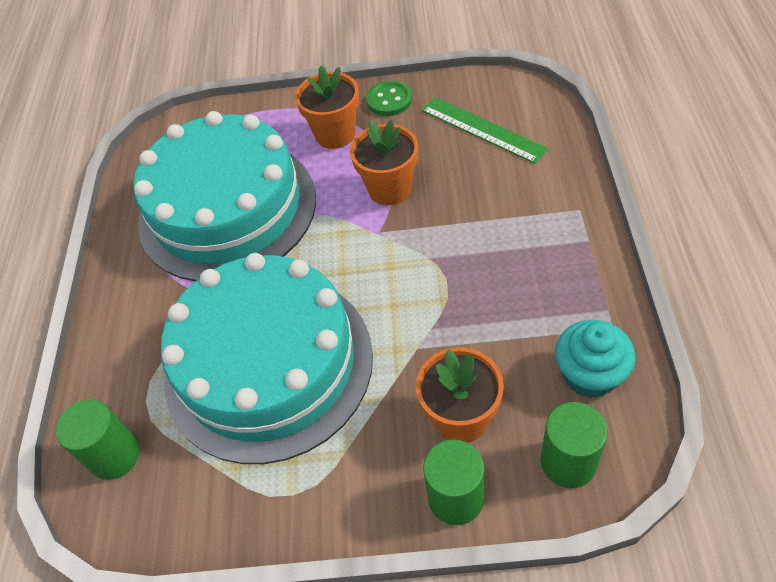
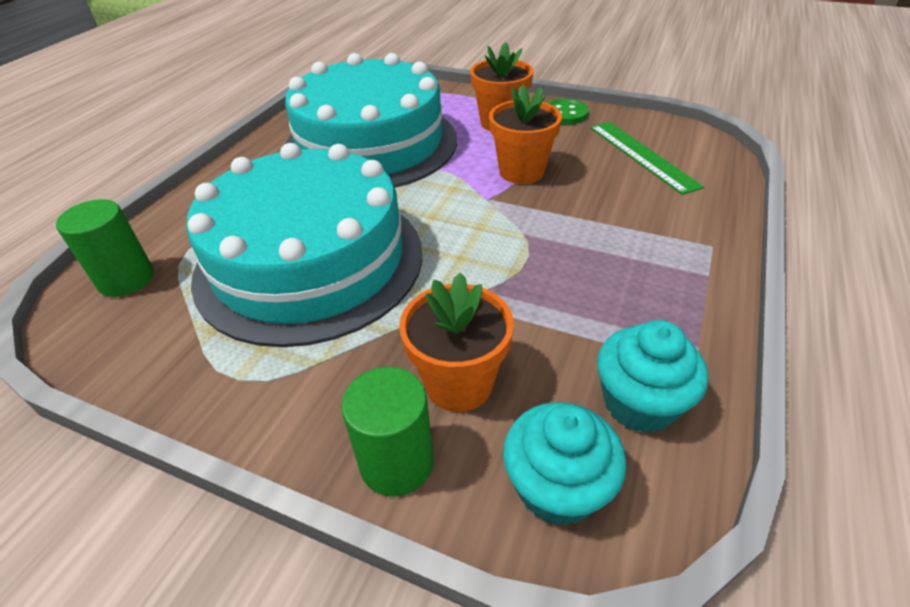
camera: 20 degrees right, 10 degrees down
(568, 462) = (557, 487): green cylinder -> turquoise cupcake

